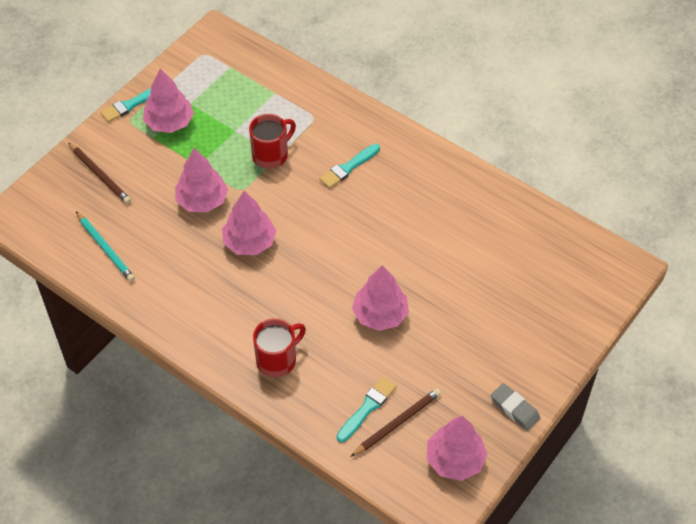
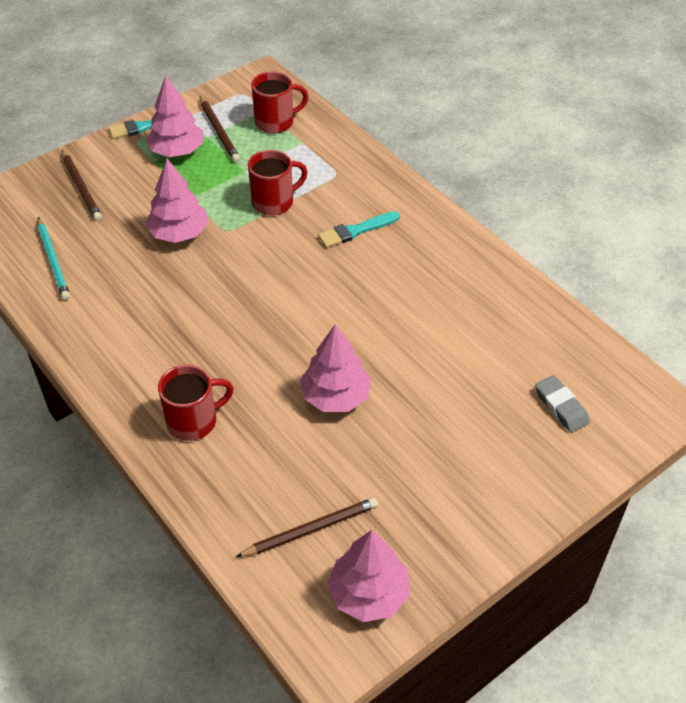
camera: 15 degrees right, 5 degrees down
(198, 96) = (219, 131): none -> brown pencil
(244, 77) = (276, 122): none -> red mug
(249, 242) = (213, 286): pink tree -> none
(367, 408) = (280, 502): turquoise brush -> none
(514, 409) = (467, 547): grey eraser -> grey eraser (561, 407)

